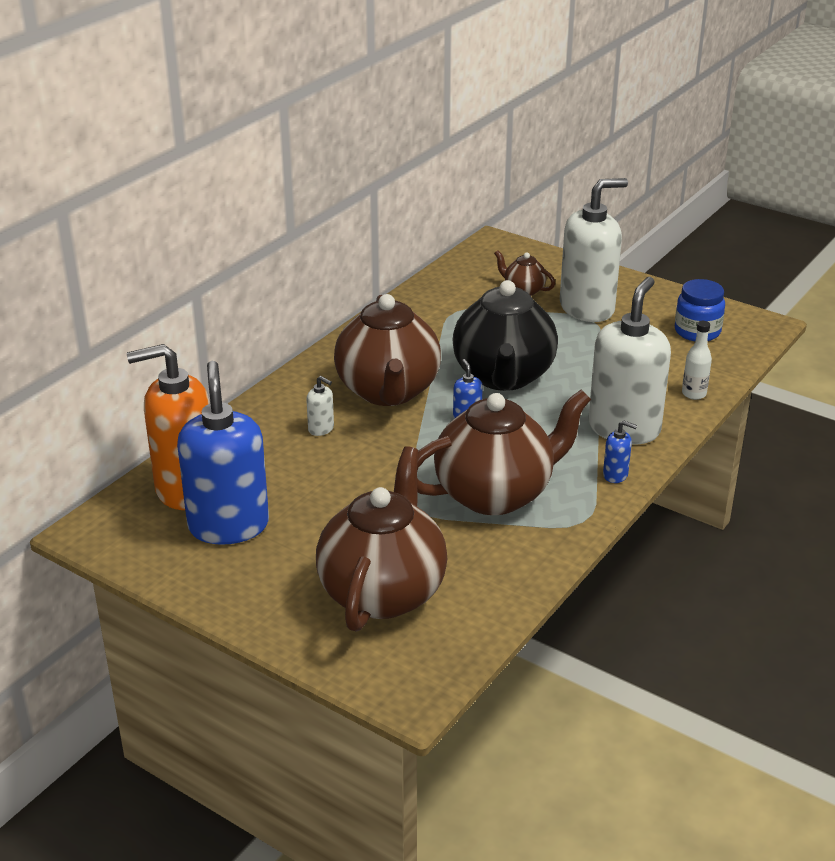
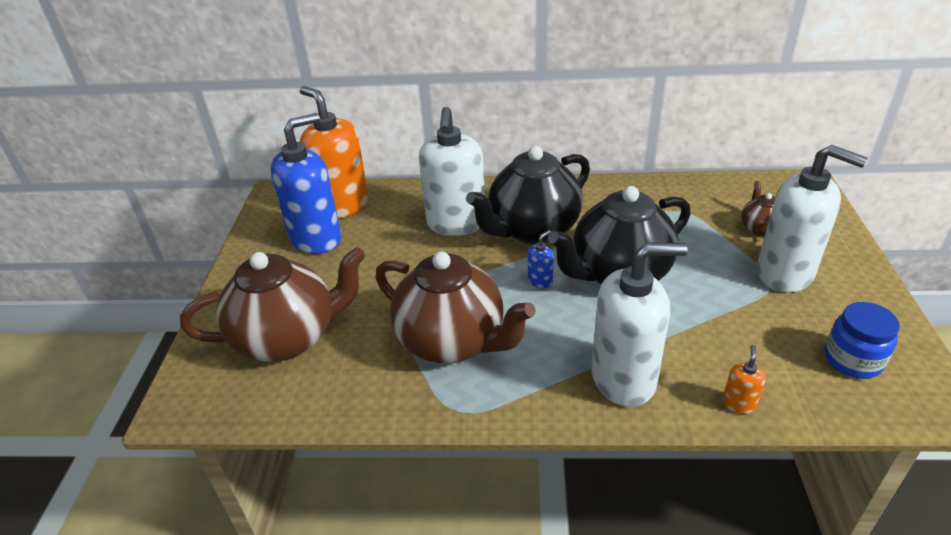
camera: 60 degrees right, 5 degrees up
(321, 429) = (456, 223): white soap dispenser -> white soap dispenser, size x2.50
(388, 392) = (532, 230): brown teapot -> black teapot
(615, 475) = (546, 403): blue soap dispenser -> none
(694, 394) = (738, 404): white bottle -> orange soap dispenser

